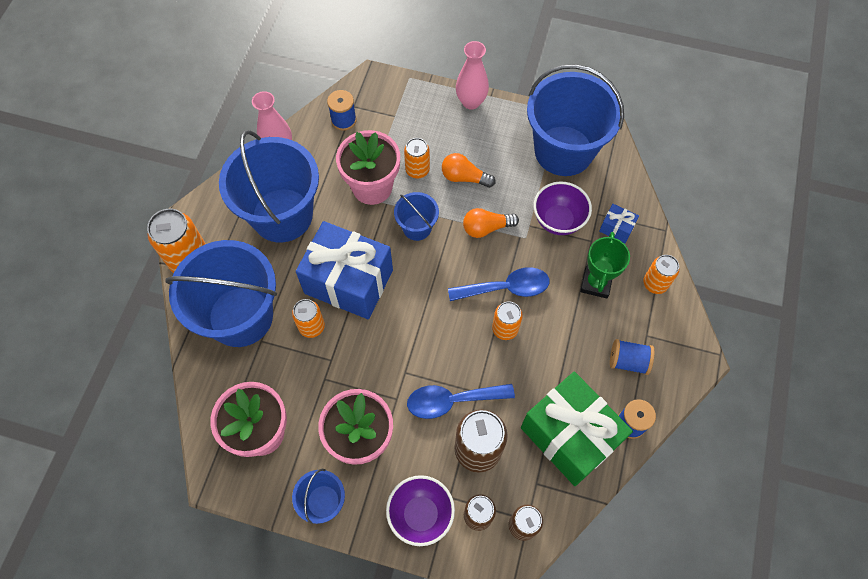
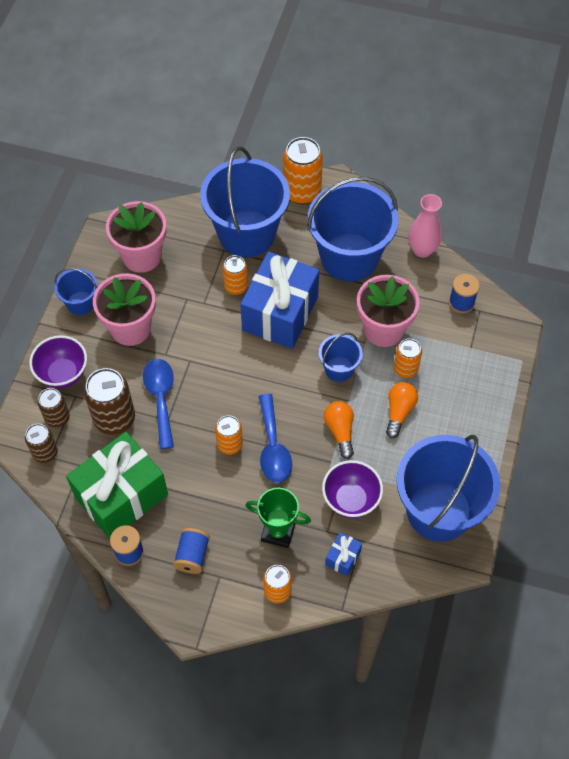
camera: 90 degrees right, 5 degrees down
(471, 102) = (496, 419): pink vase -> none

